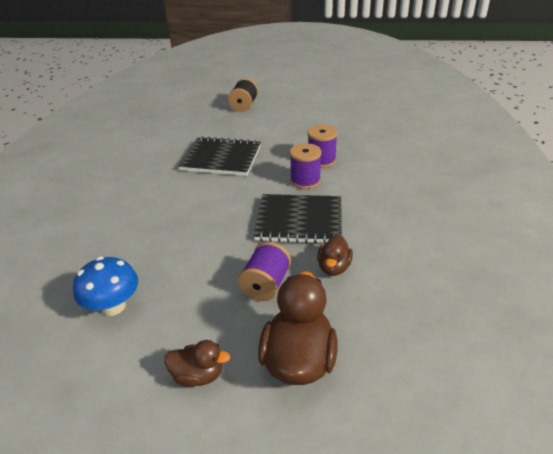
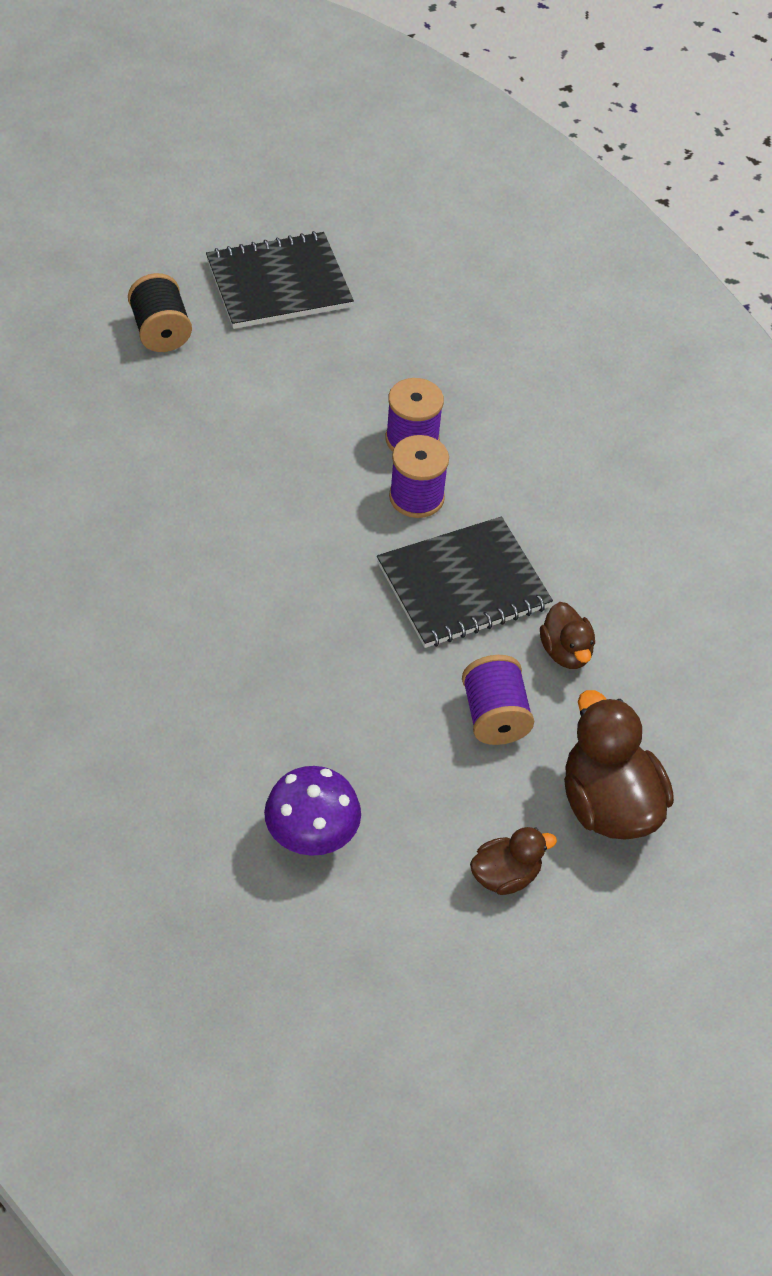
camera: 35 degrees left, 15 degrees up
(113, 306) = (311, 836): blue mushroom -> purple mushroom
(221, 158) = (232, 492): black notebook -> black notebook (279, 284)

